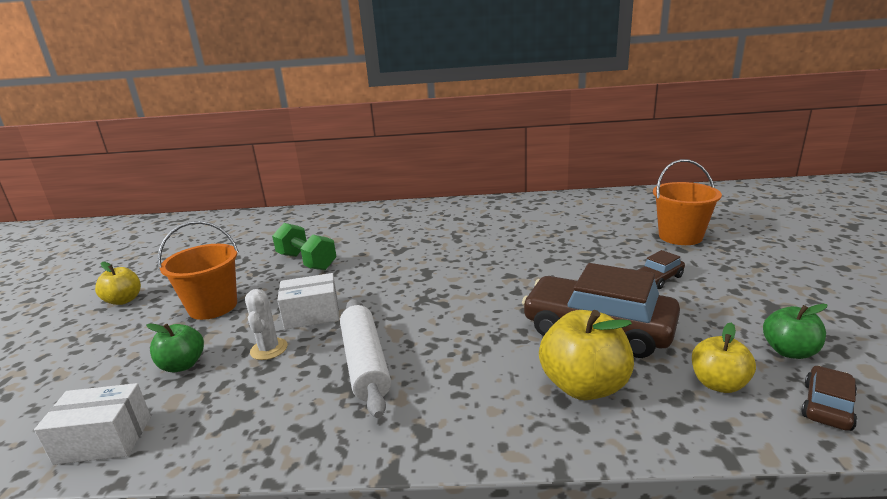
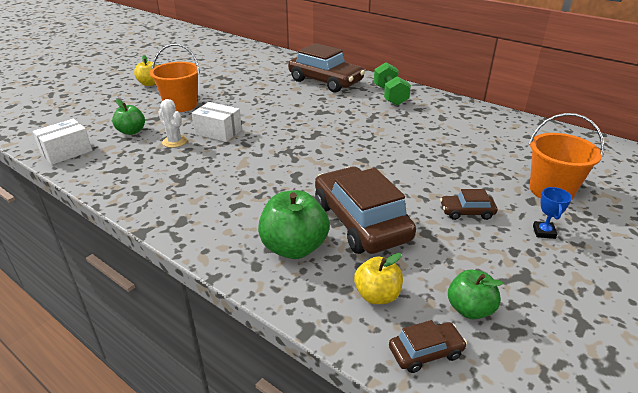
camera: 35 degrees right, 10 degrees up
(104, 440) = (66, 152): white box -> white box turned 75 degrees counterclockwise
(269, 349) = (174, 142): white cactus -> white cactus turned 75 degrees counterclockwise
(307, 261) = (259, 97): green dumbbell -> green dumbbell (390, 96)
(358, 222) = (325, 81): none -> brown car
(366, 363) = (205, 172): white rolling pin -> none
(584, 386) = (294, 248): yellow apple -> green apple
(727, 267) = (544, 232): none -> blue trophy

